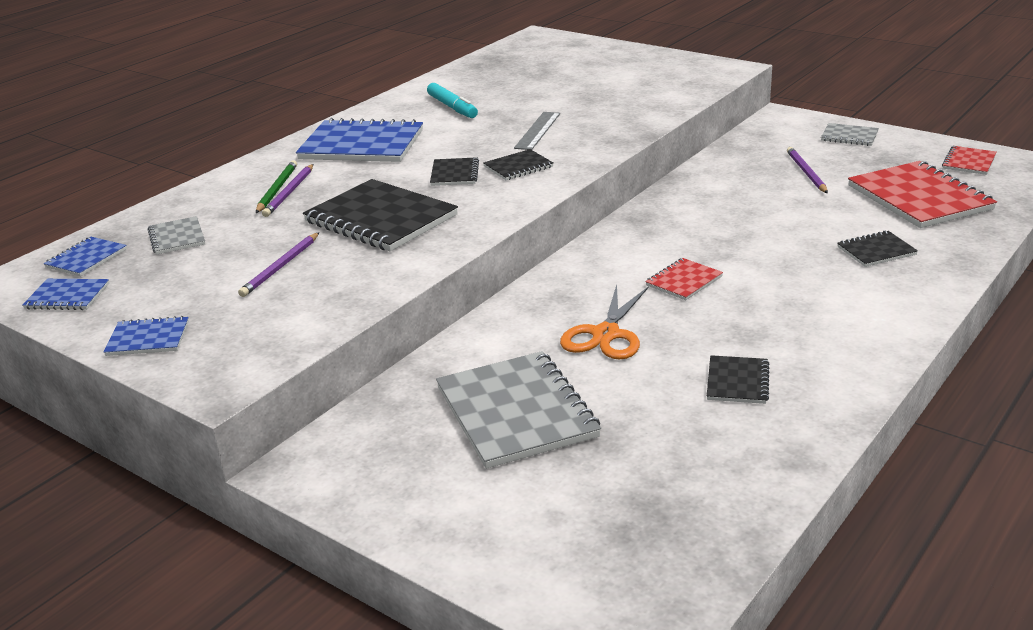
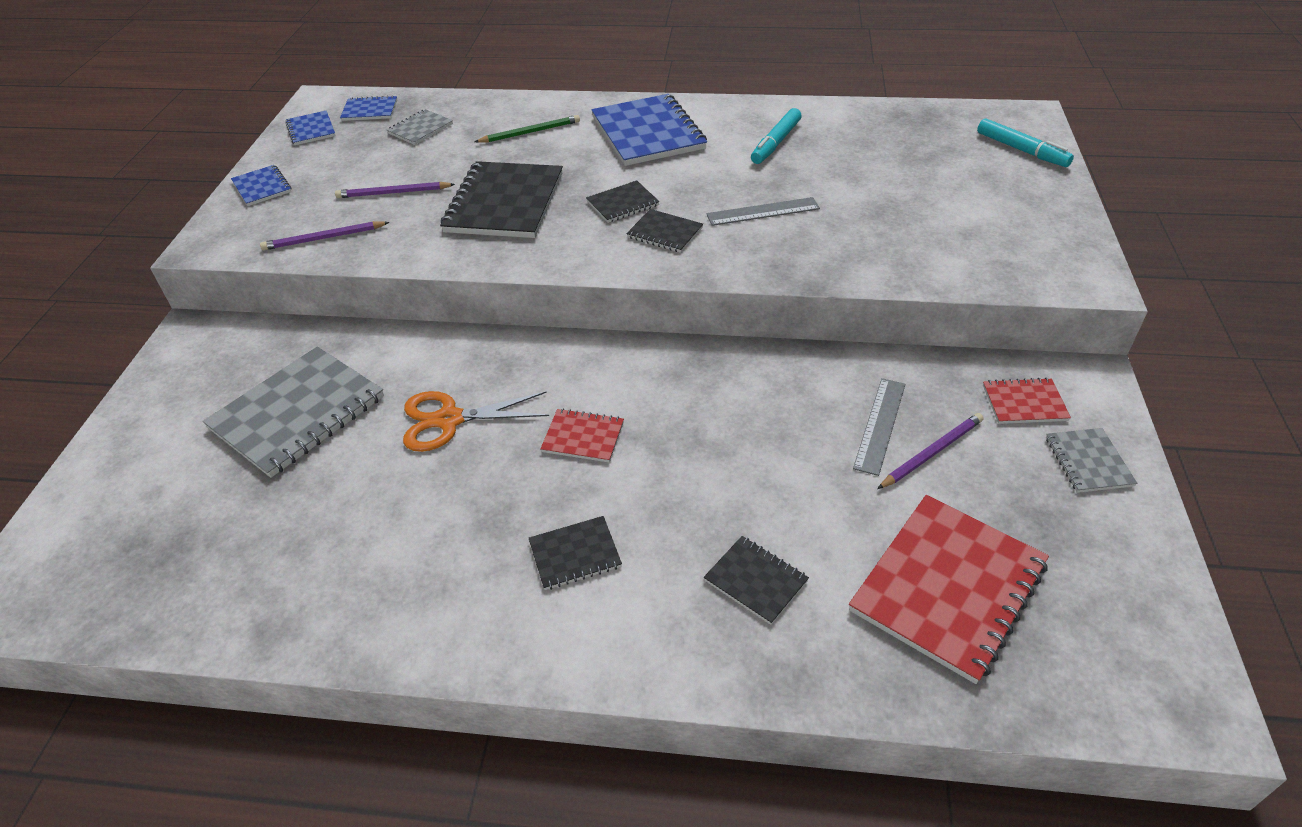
camera: 60 degrees right, 15 degrees up
(290, 192) = (528, 140): purple pencil -> purple pencil (324, 238)
(575, 47) = (1021, 150): none -> turquoise marker
(737, 382) = (397, 543): black notebook -> black notebook (575, 554)
(767, 180) = (880, 425): none -> grey ruler
(969, 162) = (1124, 618): red notebook -> red notebook (1024, 403)

